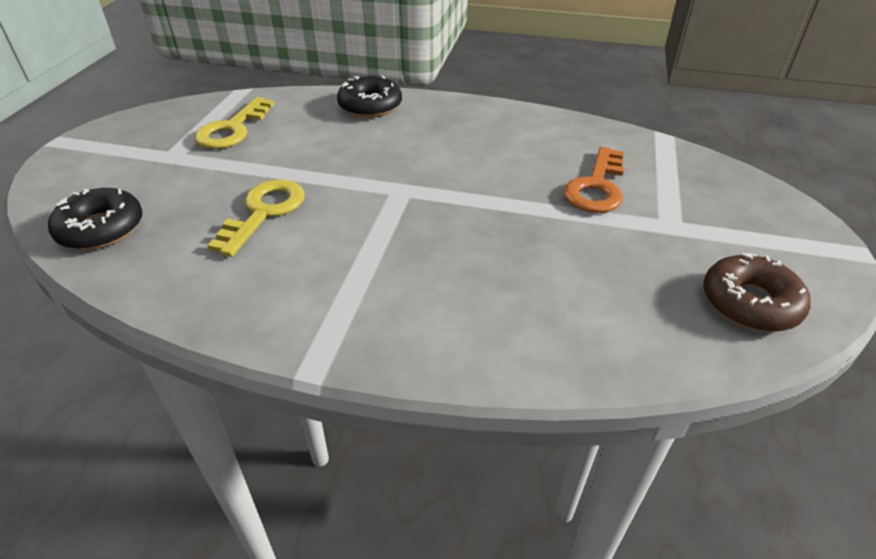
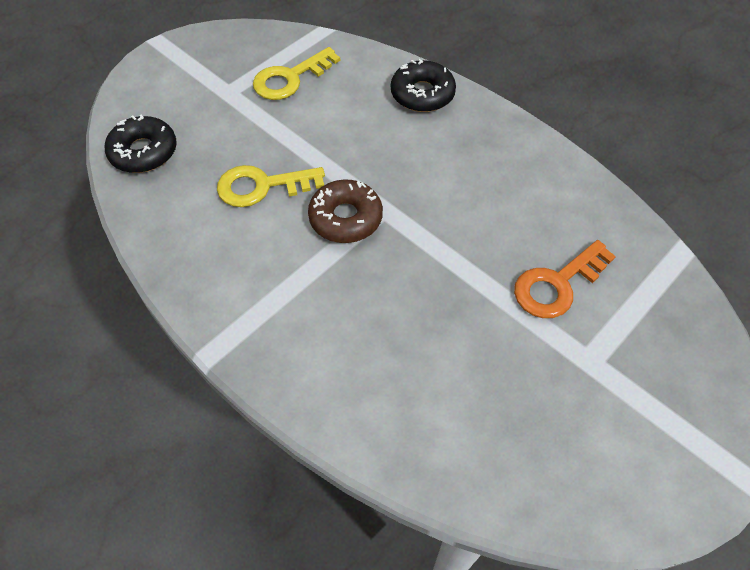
camera: 30 degrees right, 15 degrees up
(264, 212) = (262, 186): yellow key -> yellow key turned 150 degrees counterclockwise
(750, 303) = (587, 475): brown donut -> brown donut (345, 218)

